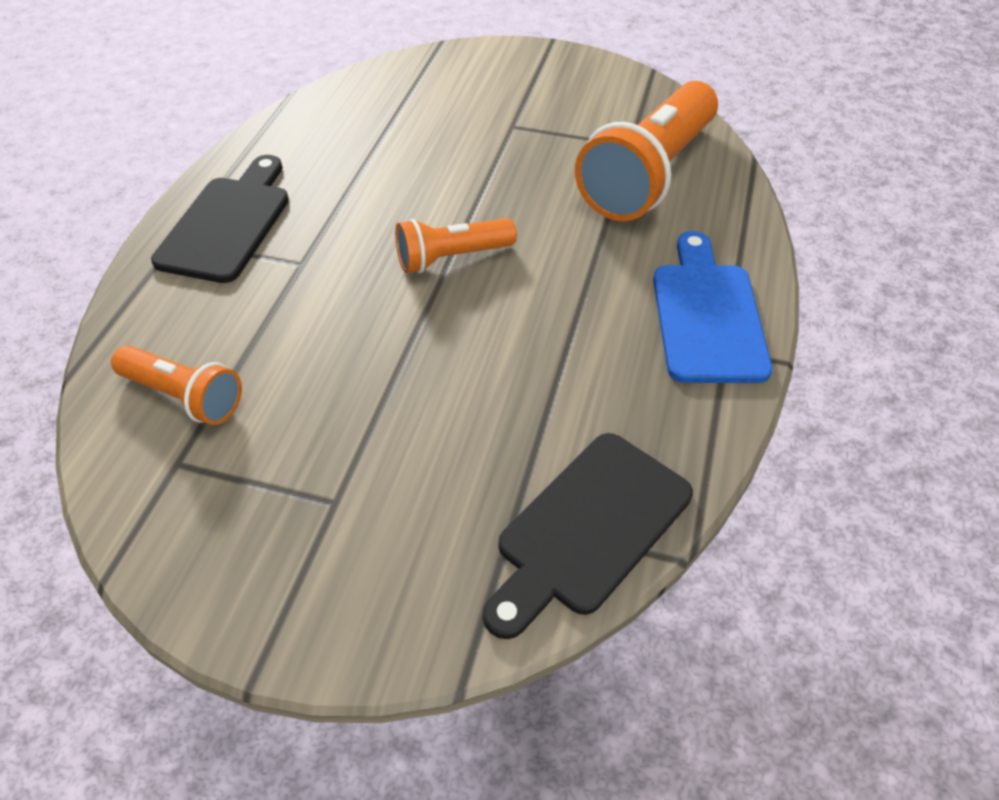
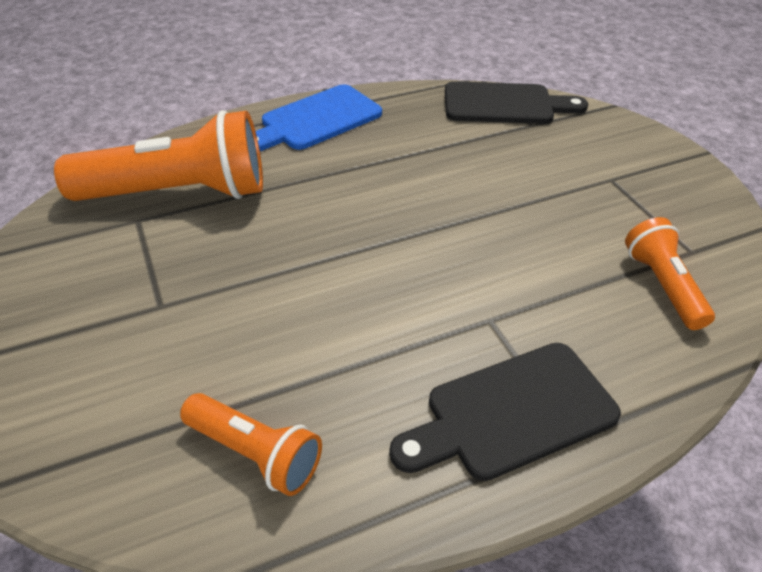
camera: 130 degrees left, 5 degrees down
(452, 258) = (385, 241): orange flashlight -> orange flashlight (255, 453)

